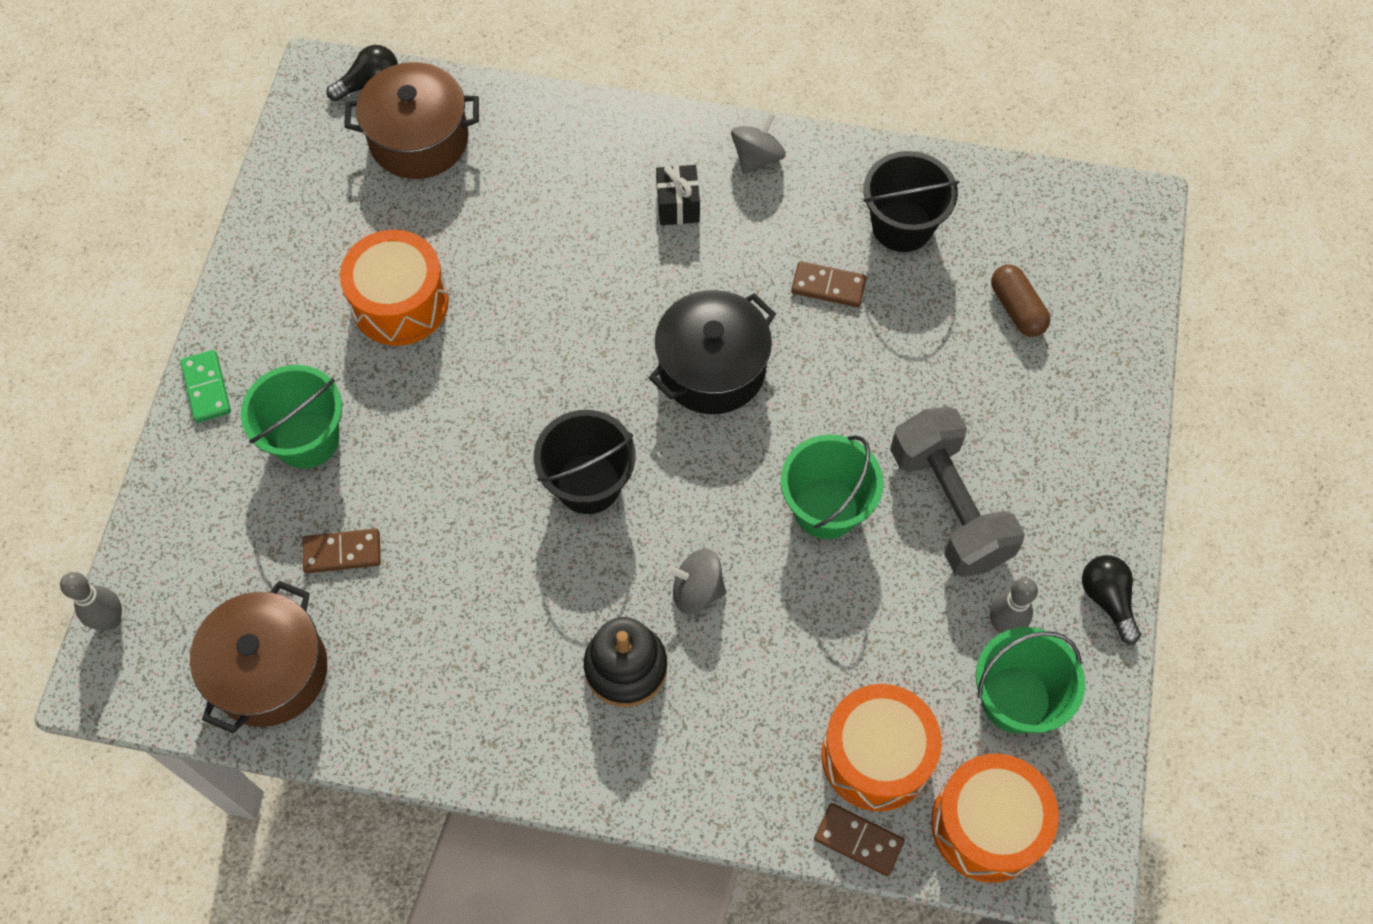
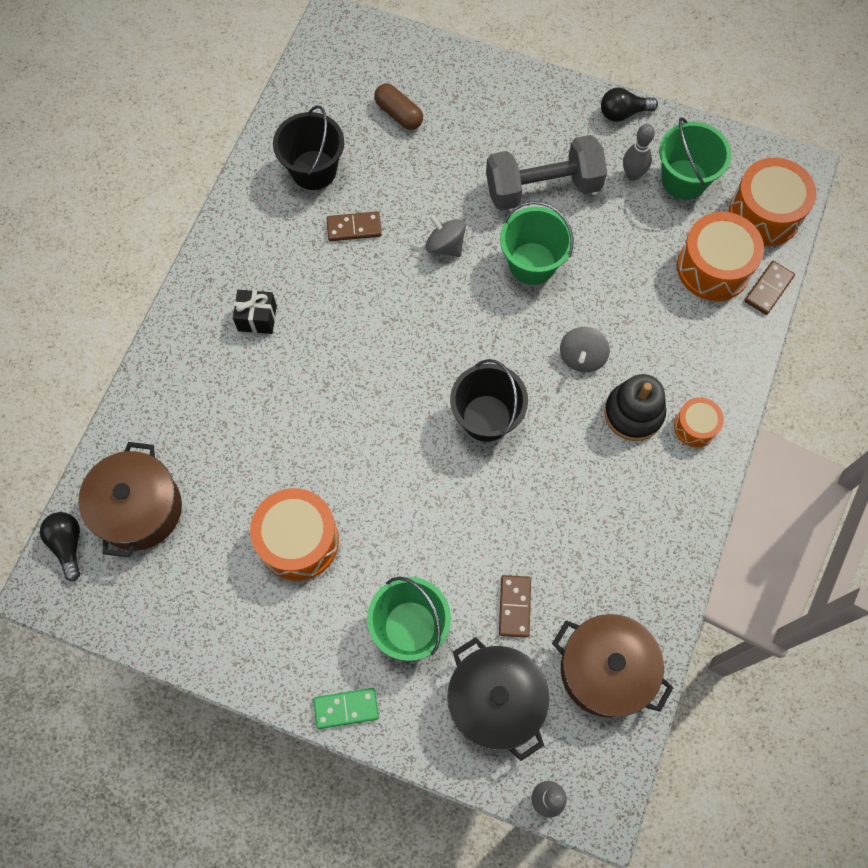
camera: 80 degrees left, 5 degrees up
(619, 752) = (695, 426): none -> orange drum
(712, 368) = (406, 318): black pot -> black pot (495, 702)
(757, 157) = (227, 255): grey spinning top -> grey spinning top (445, 245)
(828, 286) = (354, 228): brown domino -> brown domino turned 60 degrees clockwise
(1017, 309) = (399, 114): brown capsule -> brown capsule turned 60 degrees clockwise

